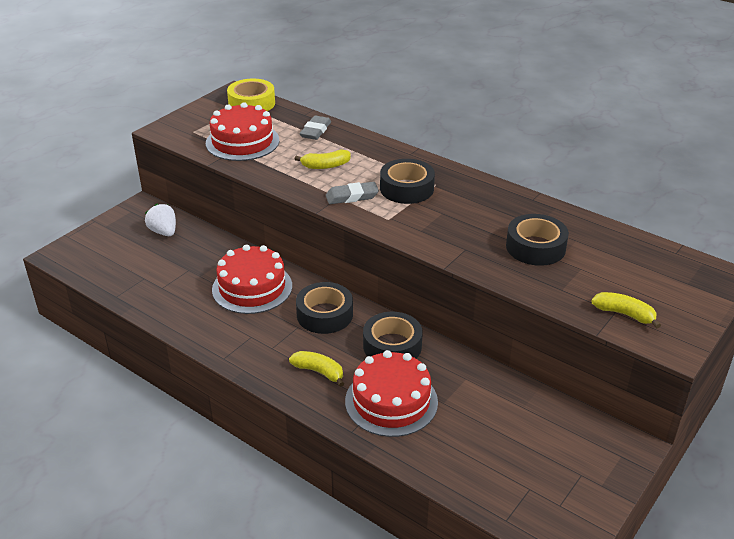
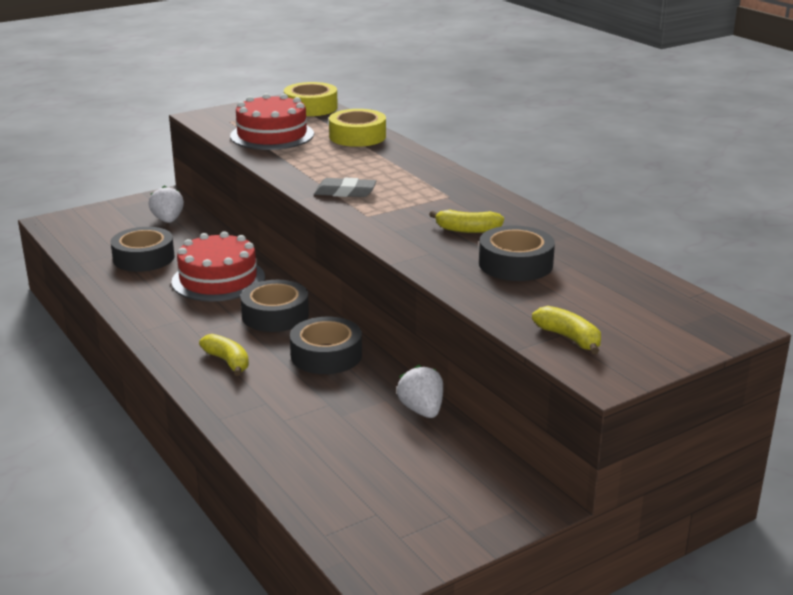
camera: 20 degrees right, 10 degrees down
(315, 131) = (357, 136): grey eraser -> yellow tape
(325, 166) = (341, 165): yellow banana -> yellow banana (467, 230)
(391, 401) = (284, 402): red cake -> none
(406, 188) = (412, 194): black tape -> black tape (143, 258)
(498, 382) = (422, 410): none -> white strawberry

